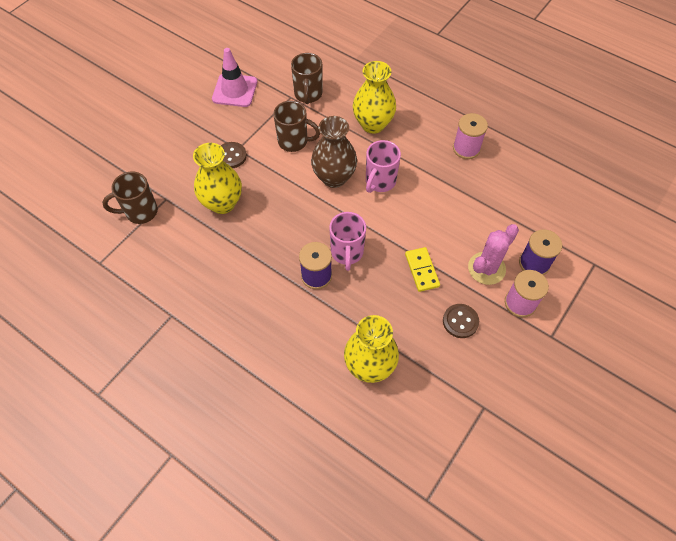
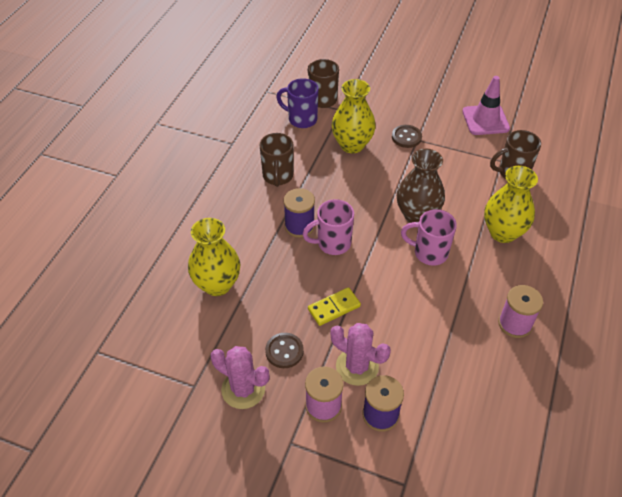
camera: 75 degrees right, 10 degrees down
(163, 239) = (301, 119): none -> purple mug
(294, 142) = (446, 176): brown mug -> brown mug (277, 177)
(494, 364) = (243, 389): none -> pink cactus

